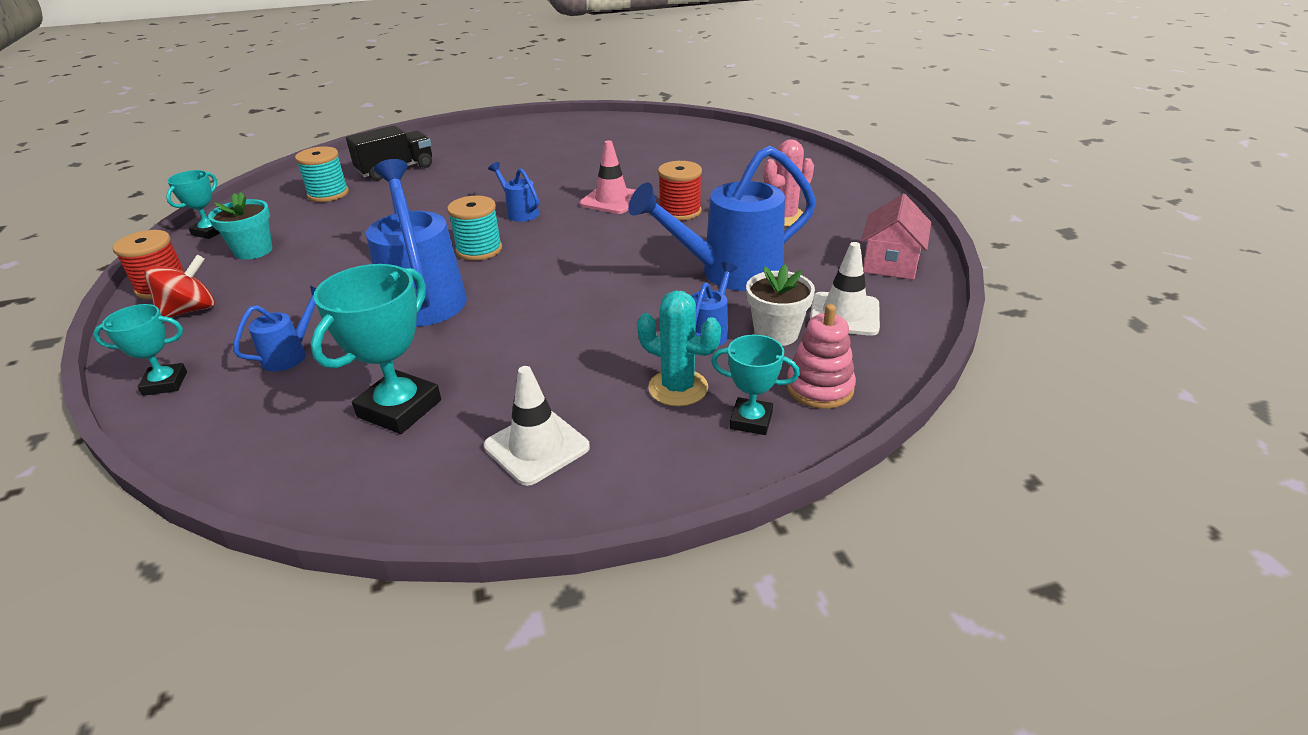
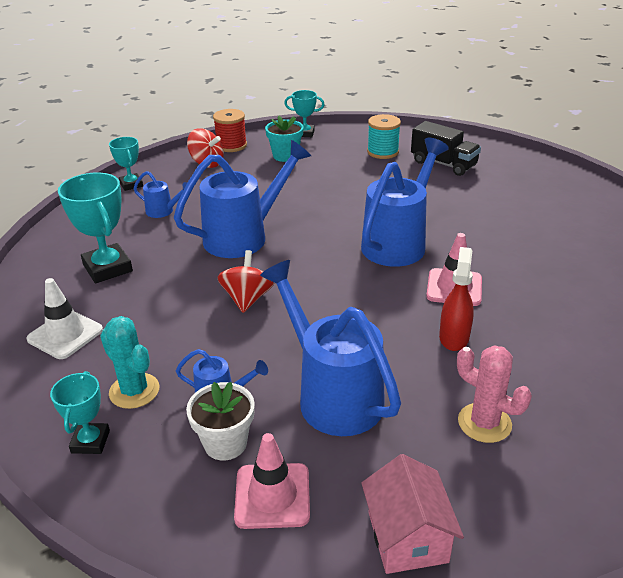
camera: 75 degrees right, 0 degrees up
(399, 408) = (108, 268): turquoise trophy -> turquoise trophy turned 45 degrees clockwise
(479, 250) = (322, 241): turquoise spool -> none
(520, 212) = (398, 243): blue watering can -> blue watering can, size x2.15
(554, 304) = (247, 299): none -> red spinning top
(678, 388) = (134, 391): turquoise cactus -> turquoise cactus turned 60 degrees counterclockwise
(680, 211) = (454, 337): red spool -> red spray bottle
(819, 388) = (137, 484): pink stacking toy -> none
(844, 314) = (272, 496): white traffic cone -> pink traffic cone
(890, 263) = (407, 537): pink house -> pink house turned 75 degrees clockwise

